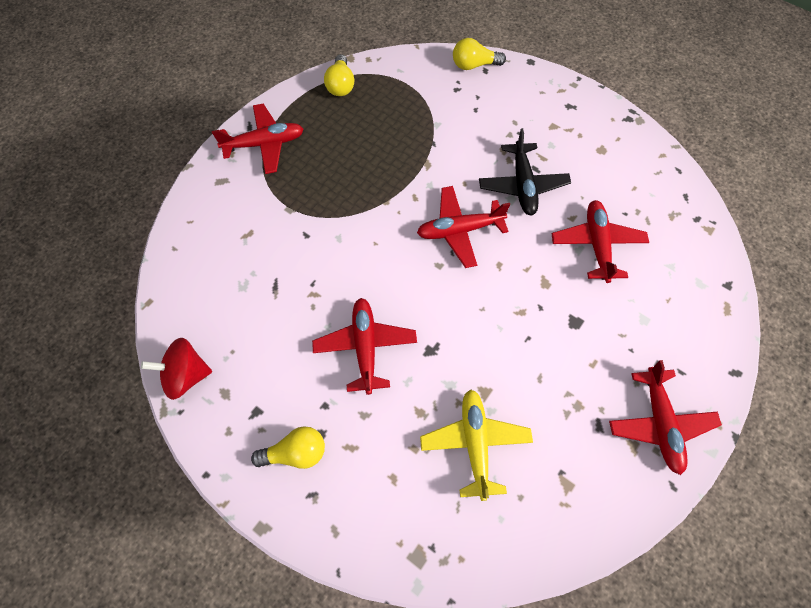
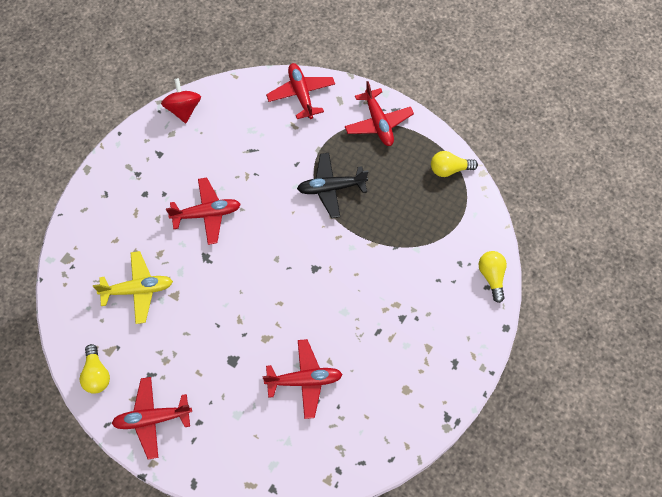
camera: 85 degrees right, 0 degrees up
(296, 452) = (132, 181): yellow light bulb -> yellow light bulb (97, 374)
(459, 230) = (309, 272): red plane -> red plane (301, 94)
(522, 185) = (359, 320): black plane -> black plane (331, 188)

